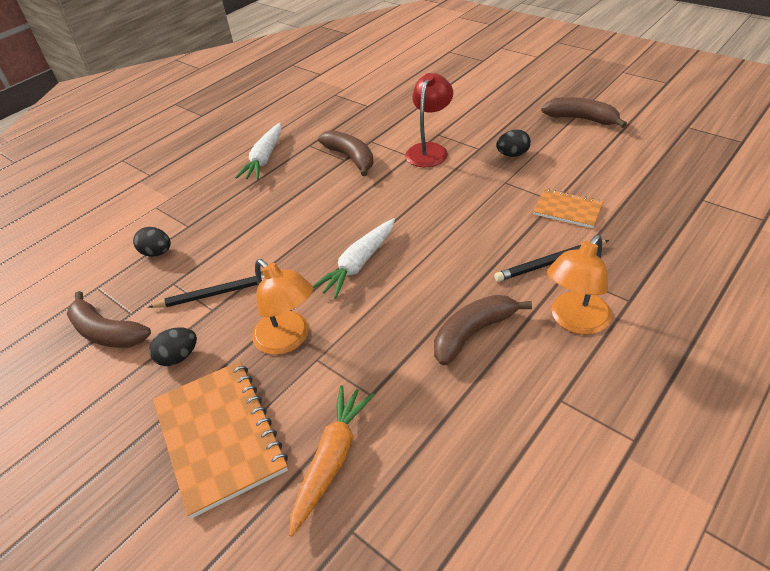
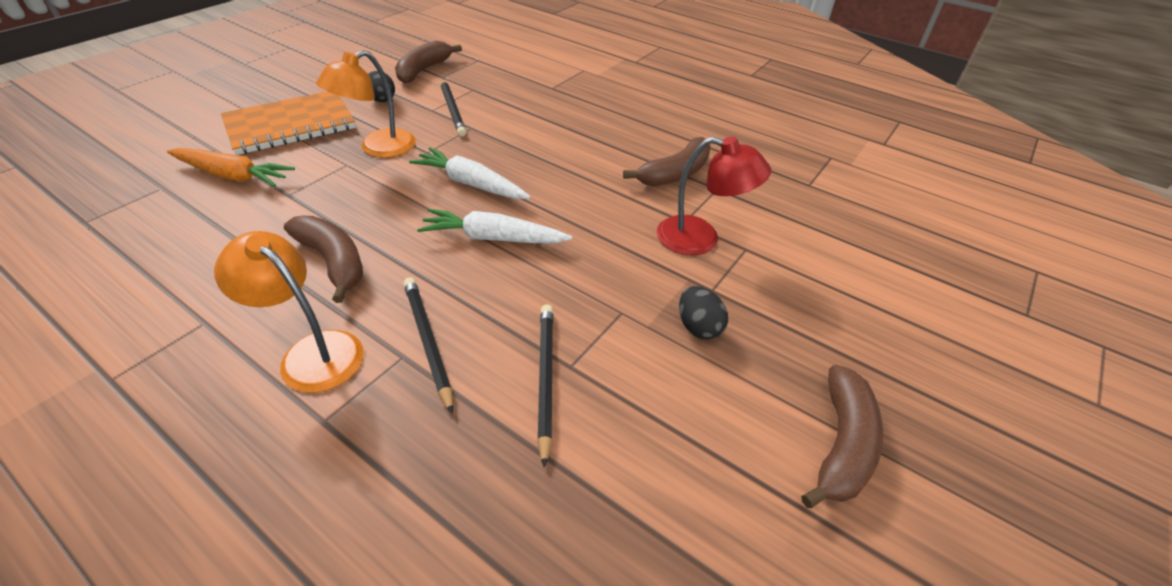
camera: 80 degrees right, 0 degrees up
(157, 253) = (516, 78): black egg -> none
(264, 158) = (668, 117): white carrot -> white carrot (493, 238)
(567, 209) = (545, 378): orange notebook -> black pencil

